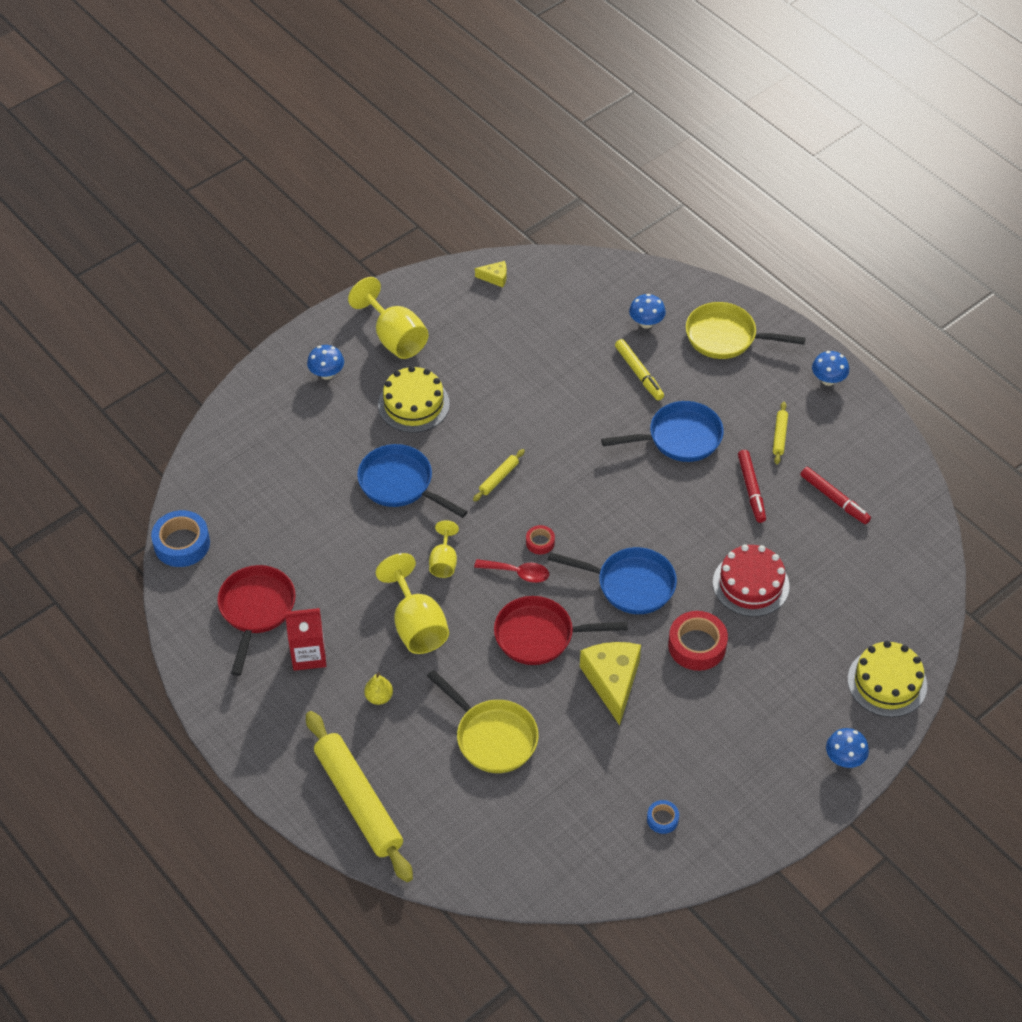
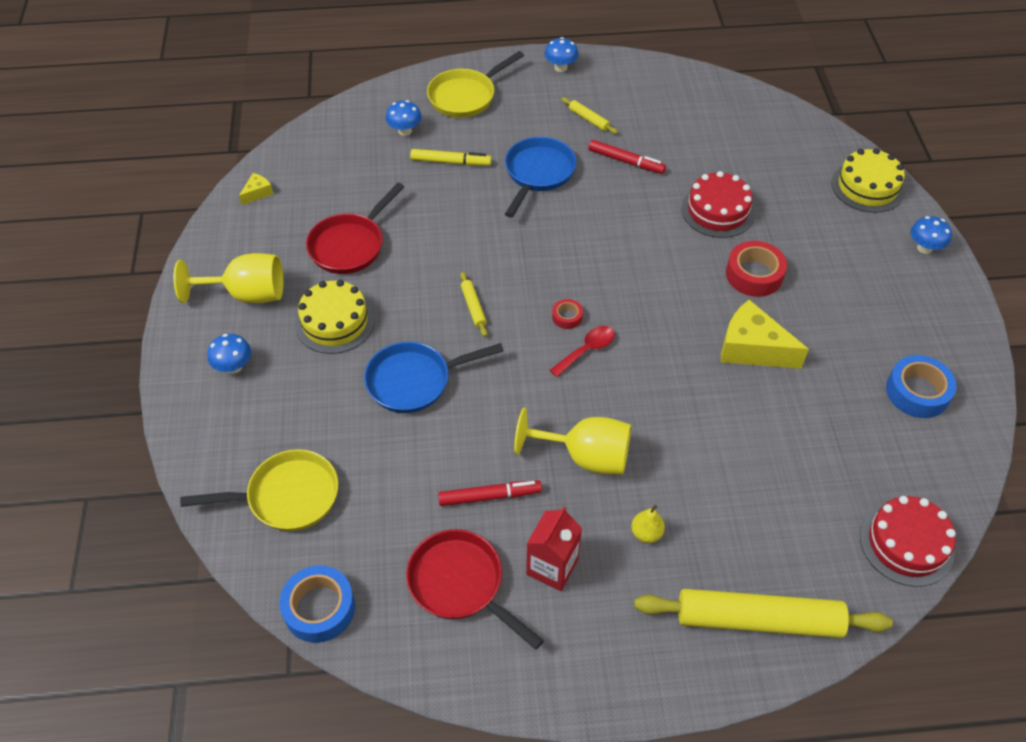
camera: 55 degrees left, 0 degrees up
(444, 562) = (530, 396): yellow goblet -> none
(492, 736) = (753, 466): yellow pan -> yellow pan (286, 496)
(499, 870) = (906, 543): none -> red cake
(540, 635) = (667, 371): red pan -> red pan (350, 245)
(630, 584) = (659, 282): blue pan -> none
(662, 819) = (917, 392): blue tape -> blue tape, size x1.94
(834, 499) = (674, 123): red marker -> red marker (489, 496)

